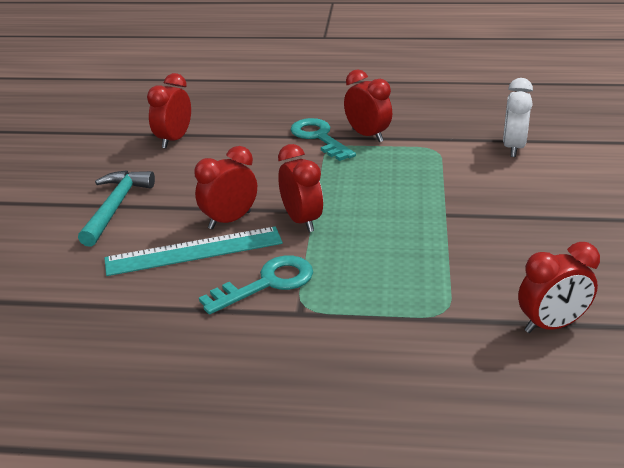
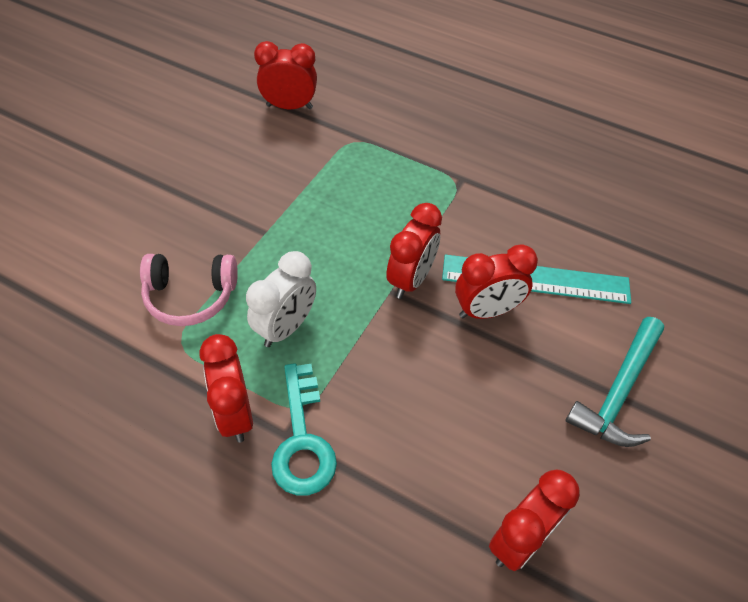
camera: 160 degrees left, 20 degrees up
(267, 283) = (477, 215): turquoise key -> none
(301, 221) = (410, 279): red clock -> red clock turned 150 degrees counterclockwise
(455, 167) = (190, 296): none -> pink headphones
(513, 148) = (92, 304): white clock -> white clock (286, 327)

